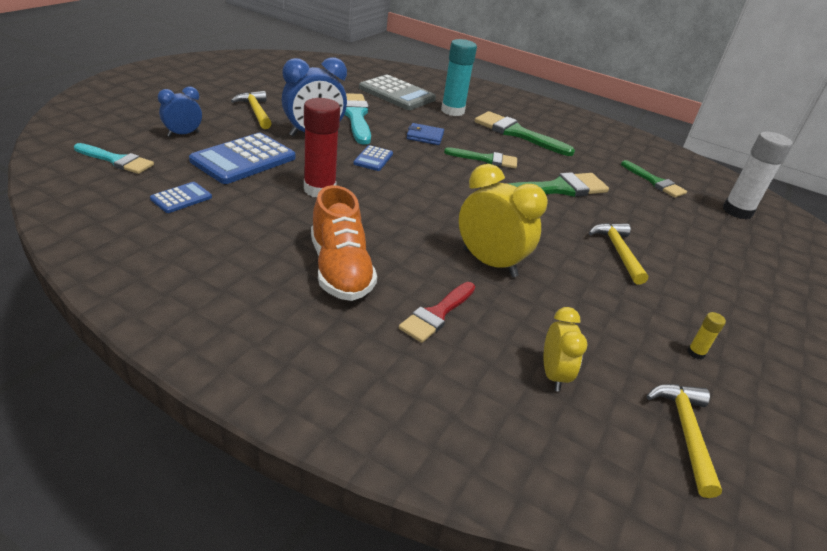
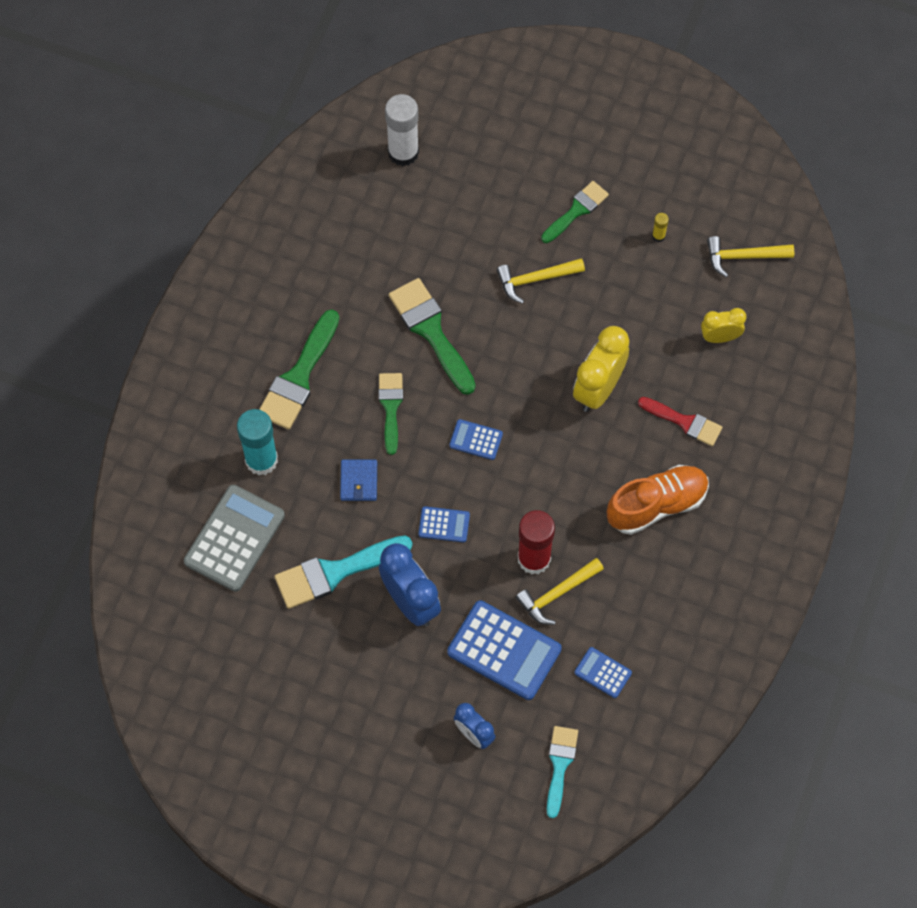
camera: 95 degrees left, 30 degrees up
(255, 111) = (377, 686): yellow hammer -> yellow hammer (557, 594)
(447, 187) = (476, 440): none -> blue calculator
(655, 182) = (367, 227): green brush -> green brush (576, 210)

